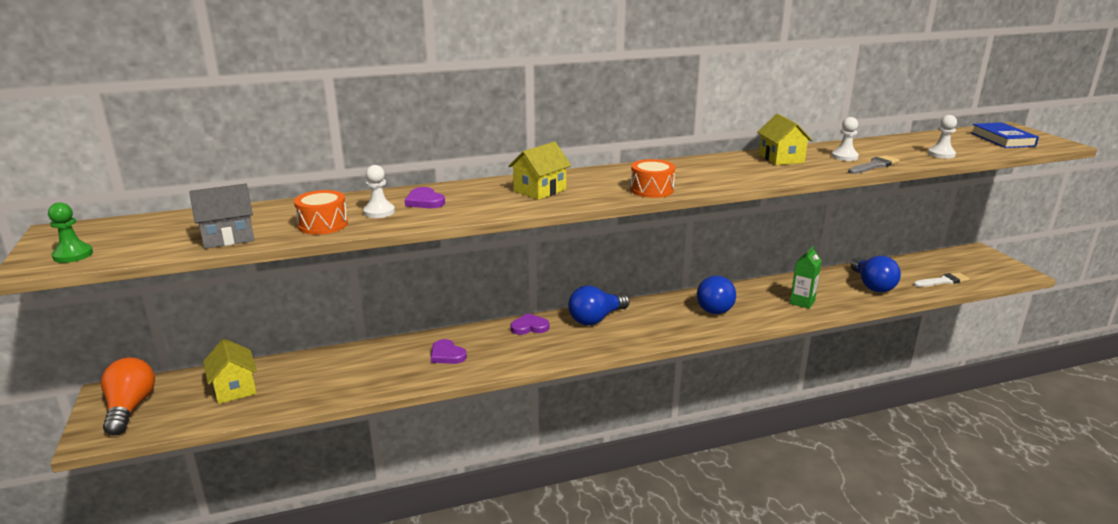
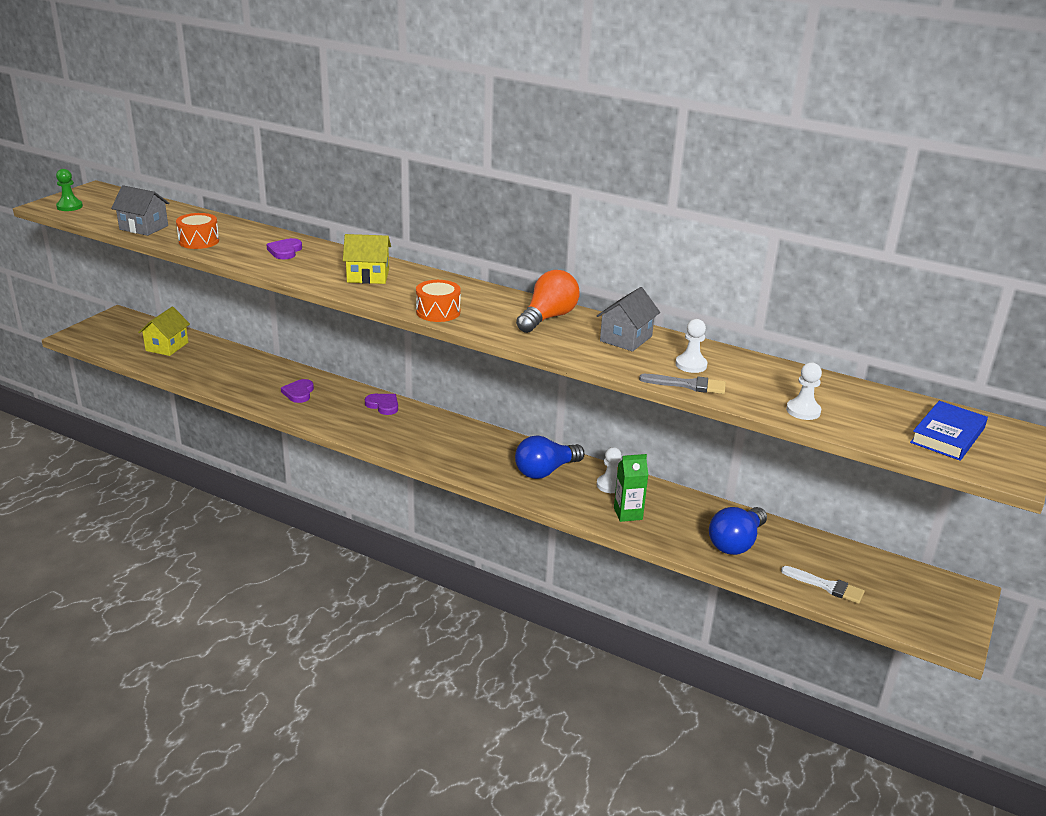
camera: 45 degrees right, 5 degrees up
(130, 408) = (111, 329): orange light bulb -> orange light bulb (548, 318)
(379, 212) = (244, 246): white pawn -> white pawn (610, 485)
(596, 319) = (437, 426): blue light bulb -> none
(781, 158) = (626, 338): yellow house -> grey house

